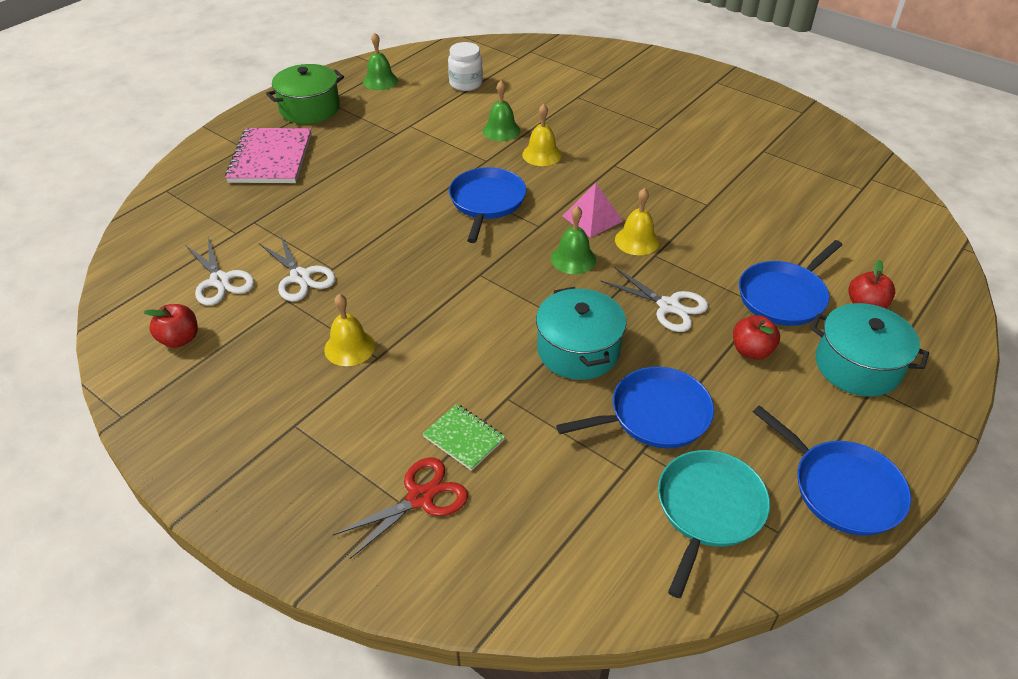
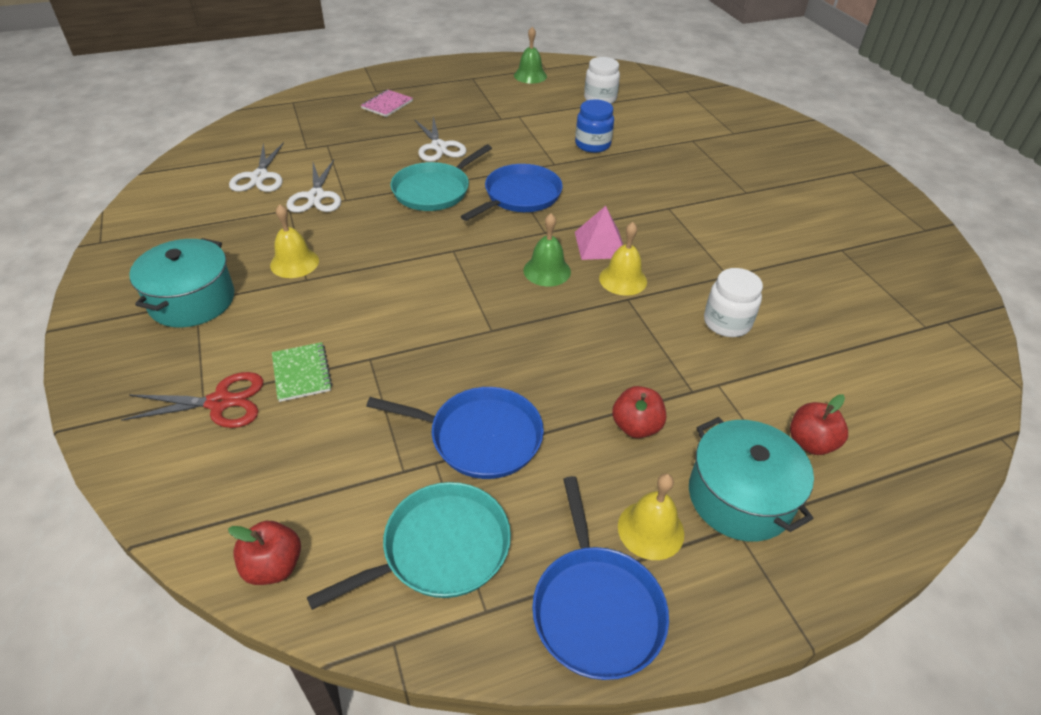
camera: 30 degrees right, 0 degrees up
(180, 339) = (190, 206): red apple -> red apple (273, 566)
(271, 158) = (387, 105): pink notebook -> pink notebook, size x0.53
(310, 109) = (453, 79): green pot -> none
(406, 226) = (434, 190): none -> turquoise pan
(501, 130) = (592, 145): green bell -> blue jar
(541, 154) = (608, 176): yellow bell -> yellow bell (650, 529)
(578, 350) = (470, 348): turquoise pot -> turquoise pot (192, 300)
(668, 306) = (594, 348): white scissors -> white scissors (439, 147)
(739, 243) = (727, 323): none -> white jar
(784, 296) = (725, 392): blue pan -> none

